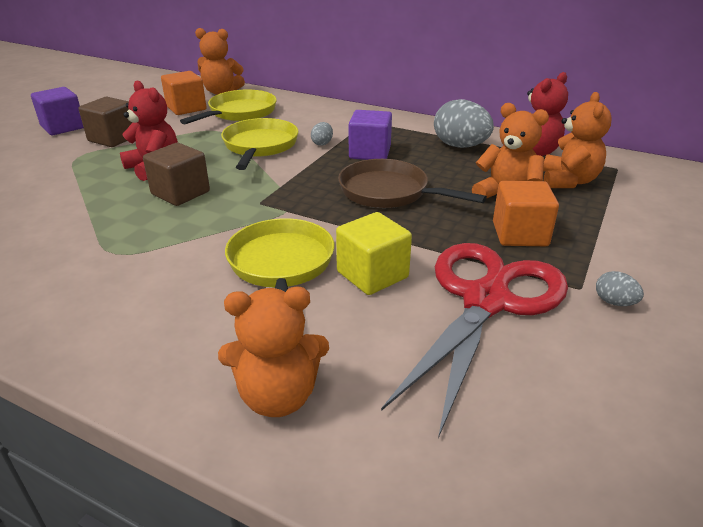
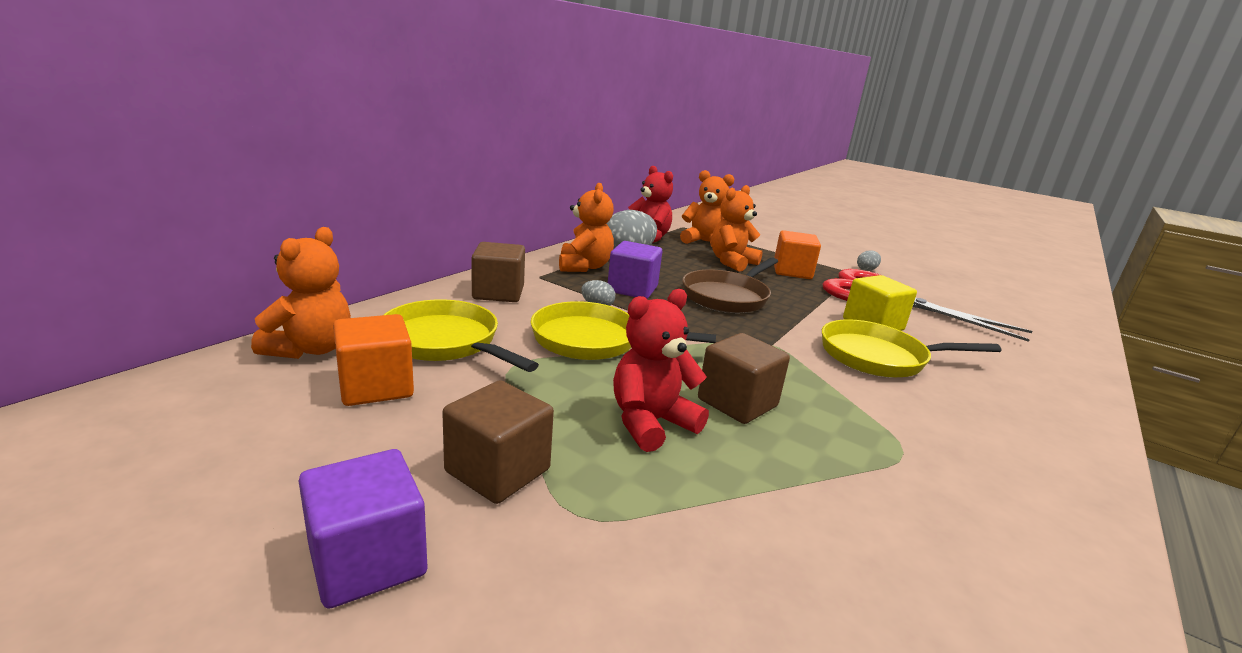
camera: 85 degrees left, 10 degrees down
(278, 396) = (1041, 375): orange teddy bear -> orange teddy bear (584, 267)
(323, 115) = (498, 293): none -> brown cube

